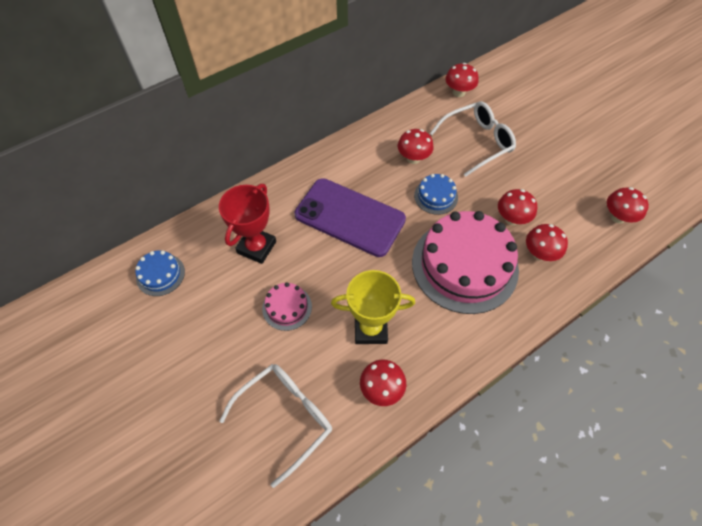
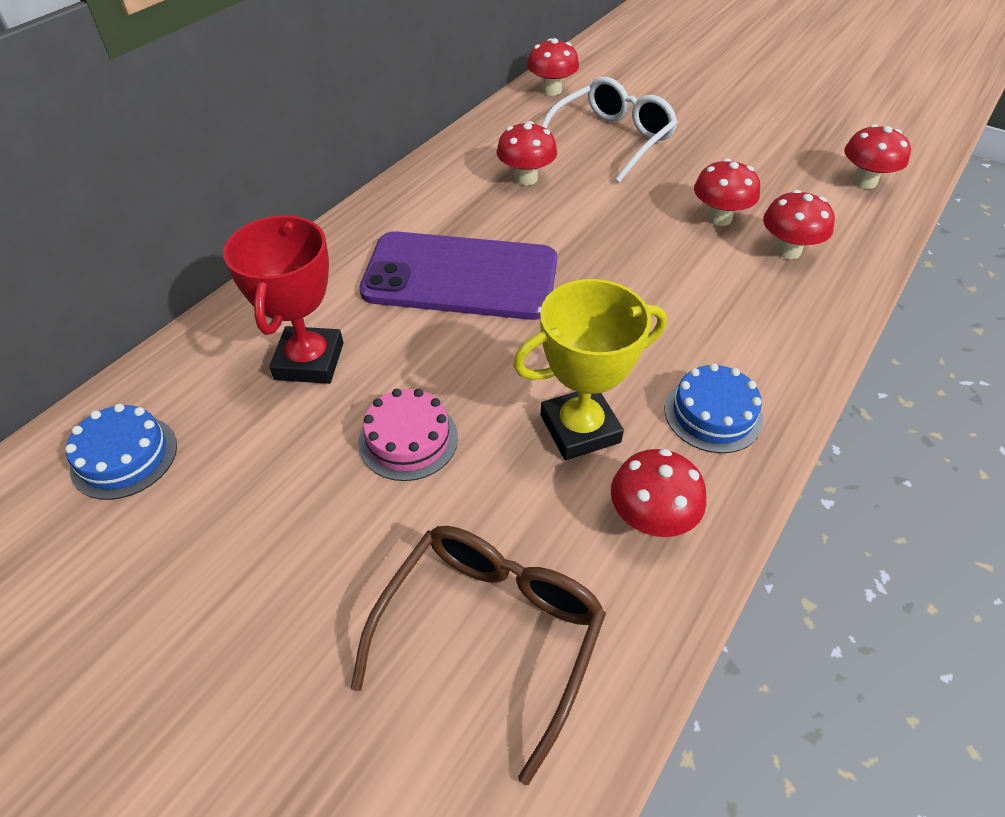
camera: 20 degrees left, 10 degrees down
(286, 417) = (490, 632): white glasses -> brown glasses
(436, 196) = (587, 217): blue cake -> blue cake (713, 414)
(464, 265) = (685, 294): pink cake -> none

